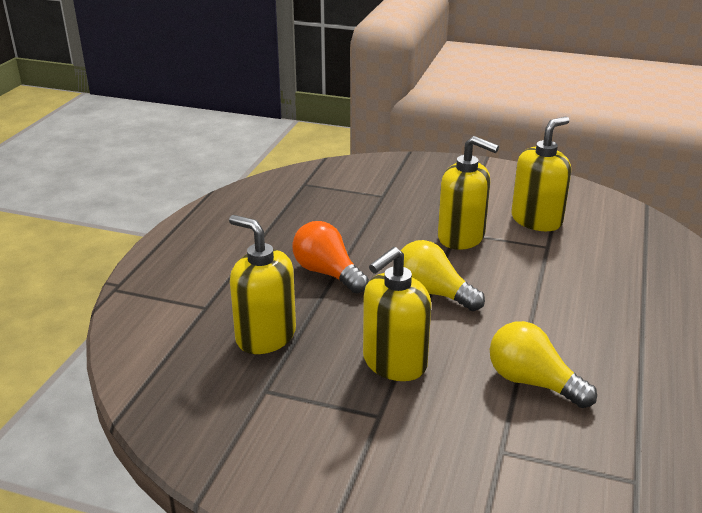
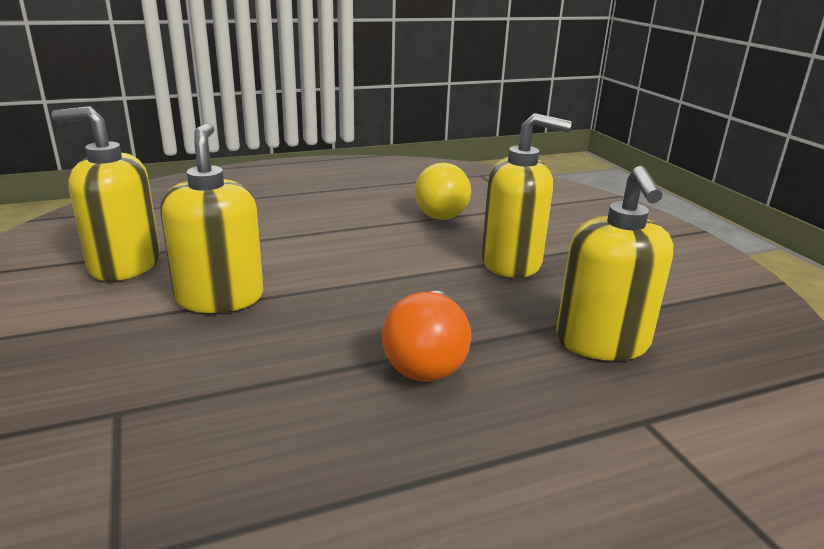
camera: 130 degrees left, 5 degrees down
(432, 293) = (374, 278): yellow light bulb -> none

